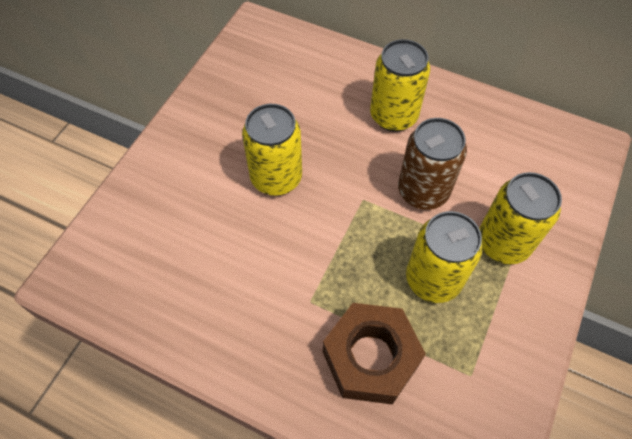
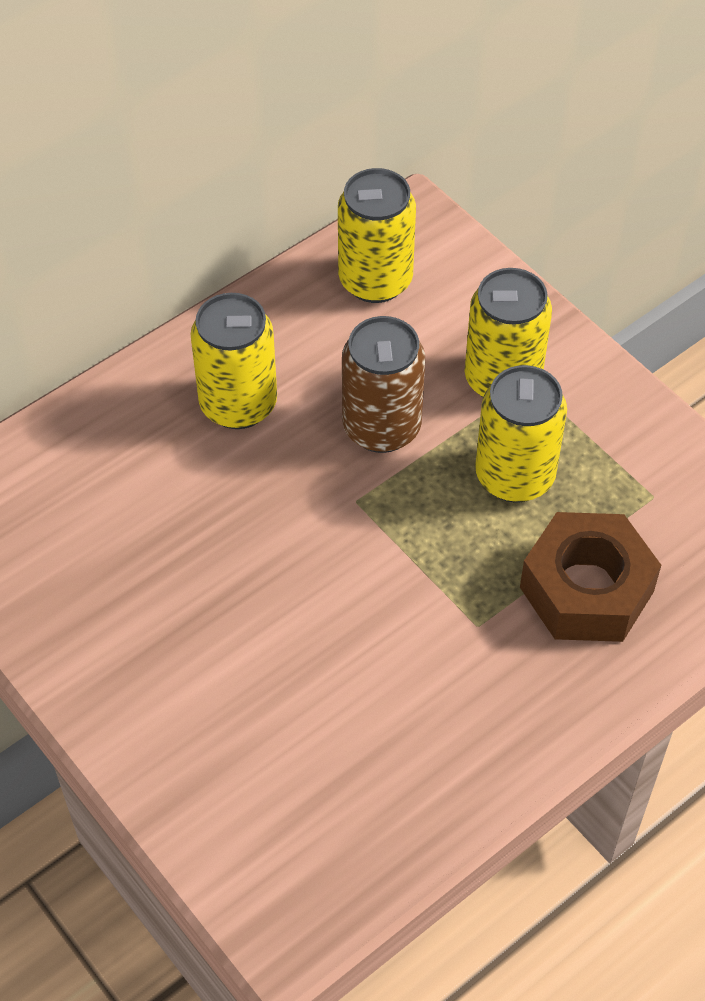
camera: 65 degrees left, 5 degrees down
(276, 178) = (260, 591): yellow can -> yellow can (375, 280)

